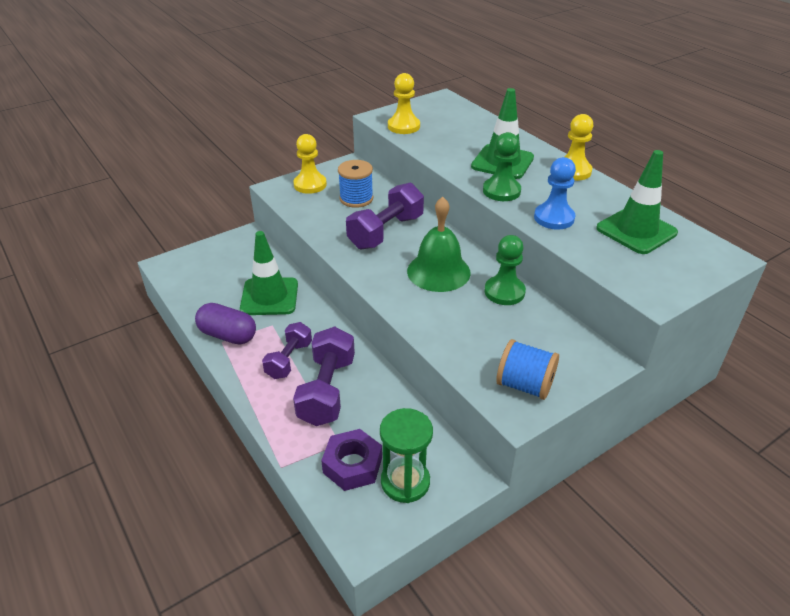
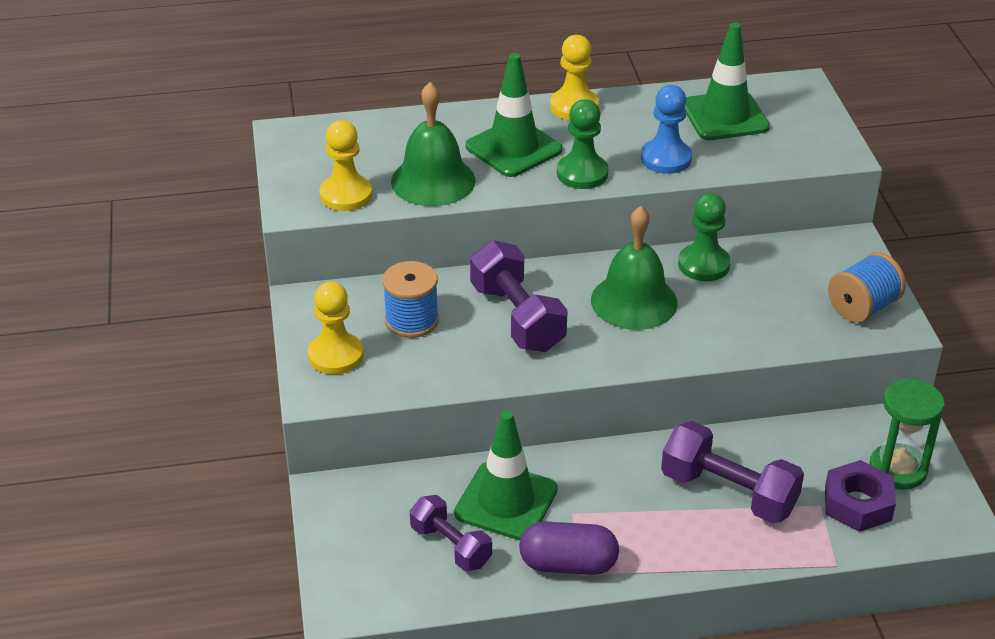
camera: 65 degrees left, 0 degrees up
(228, 335) = (568, 564): purple capsule -> purple capsule turned 45 degrees clockwise
(289, 360) = (654, 513): purple dumbbell -> purple dumbbell (450, 546)
(442, 146) = (433, 180): none -> green bell

